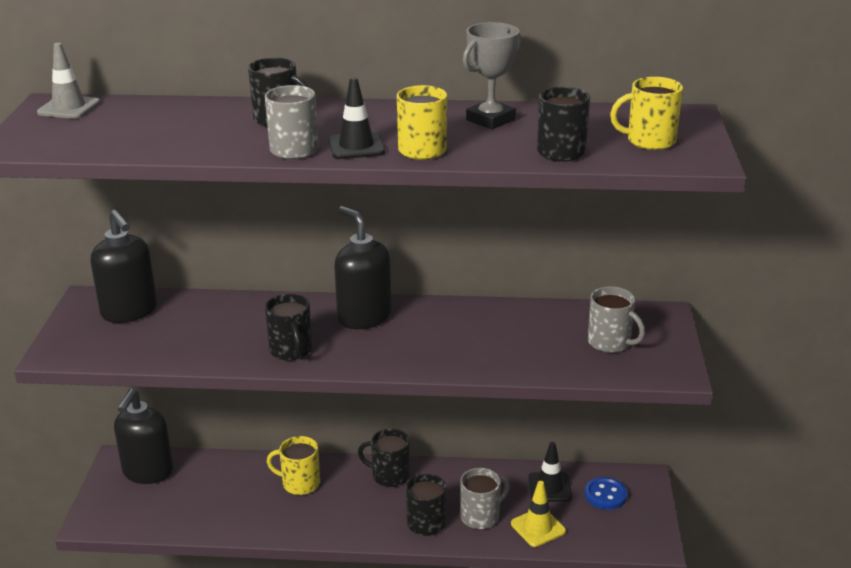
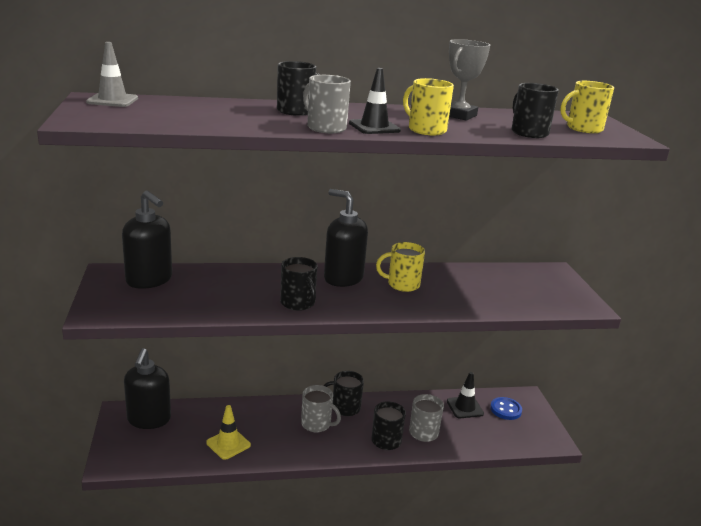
camera: 15 degrees left, 5 degrees down
(300, 483) = (277, 419): yellow mug -> yellow mug (402, 284)
(538, 527) = (469, 436): yellow traffic cone -> yellow traffic cone (228, 444)
(610, 343) = (531, 289): grey mug -> grey mug (317, 424)

